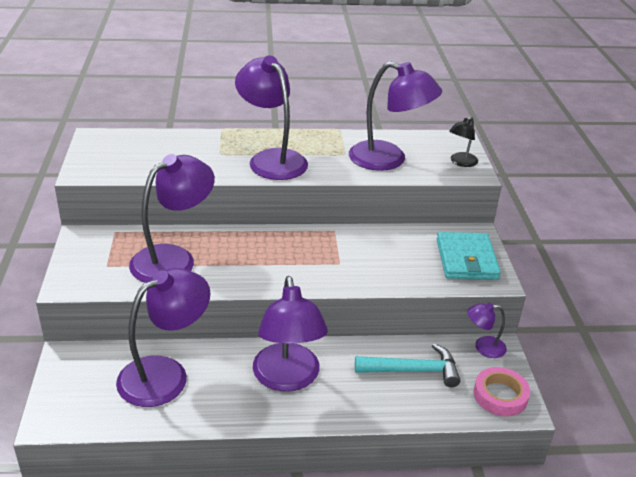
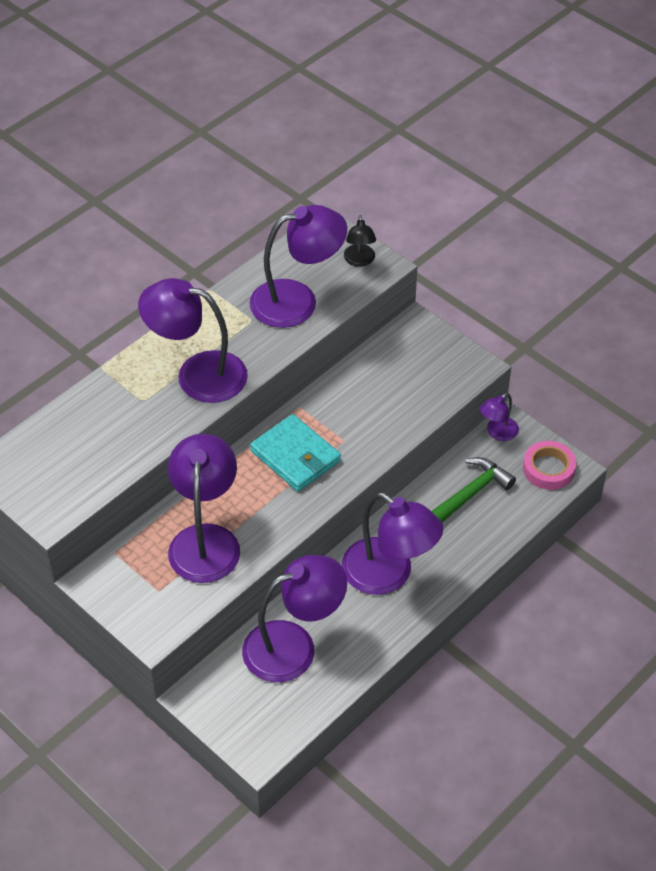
camera: 40 degrees left, 15 degrees up
(165, 374) = (293, 646): purple lamp -> purple lamp turned 60 degrees clockwise
(413, 370) = (469, 494): turquoise hammer -> green hammer
(466, 259) = (435, 361): turquoise wallet -> turquoise wallet (295, 456)

